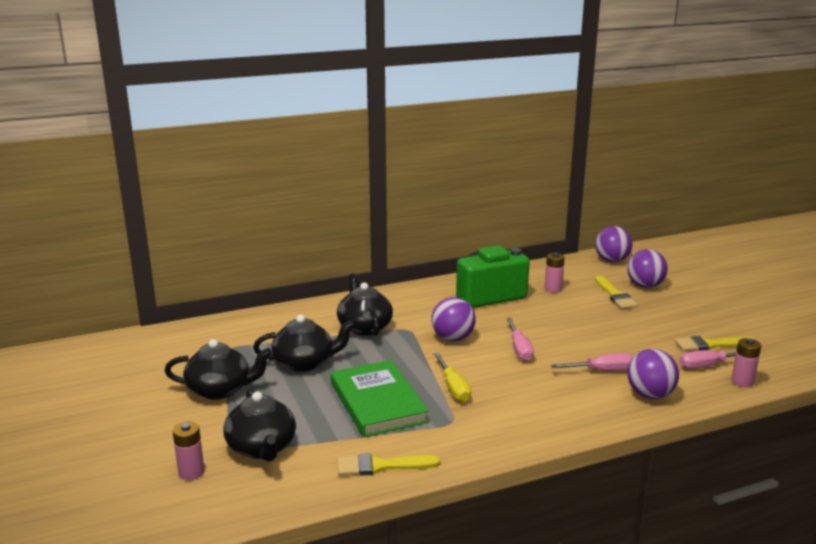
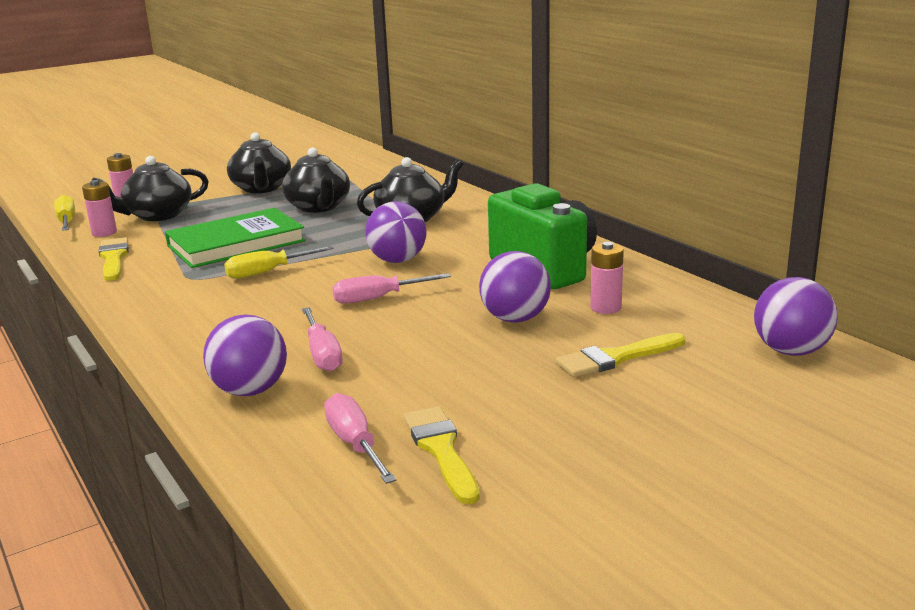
camera: 80 degrees right, 0 degrees up
(235, 510) = (67, 221): none -> yellow screwdriver
(645, 286) = (685, 385): purple ball -> purple ball (515, 319)
(742, 382) = (297, 477): pink battery -> pink battery (104, 233)

